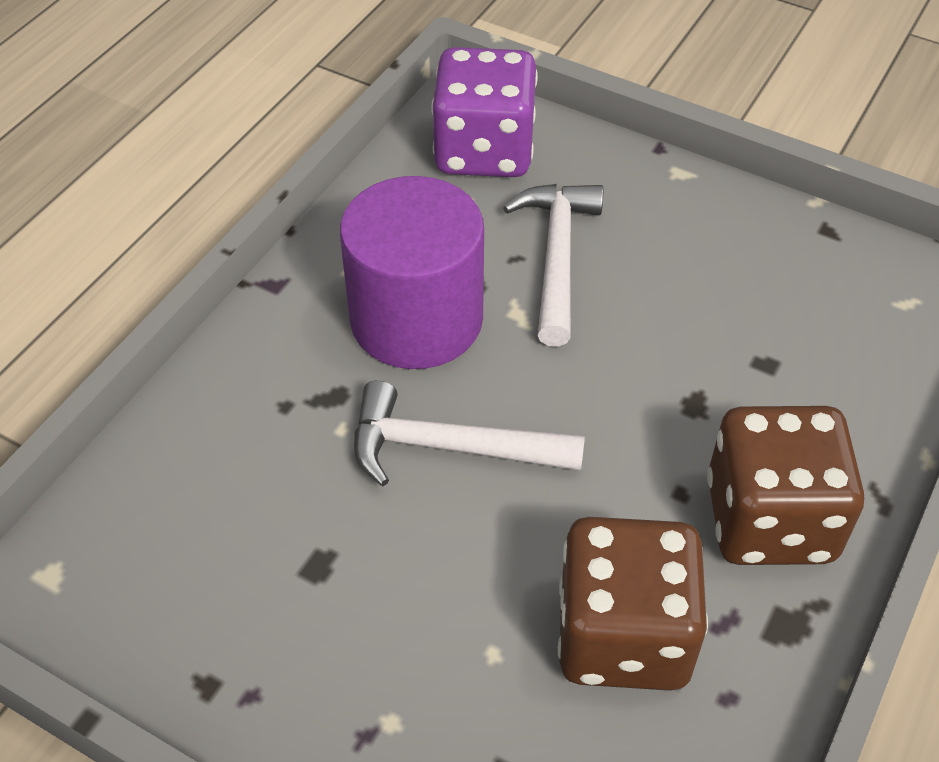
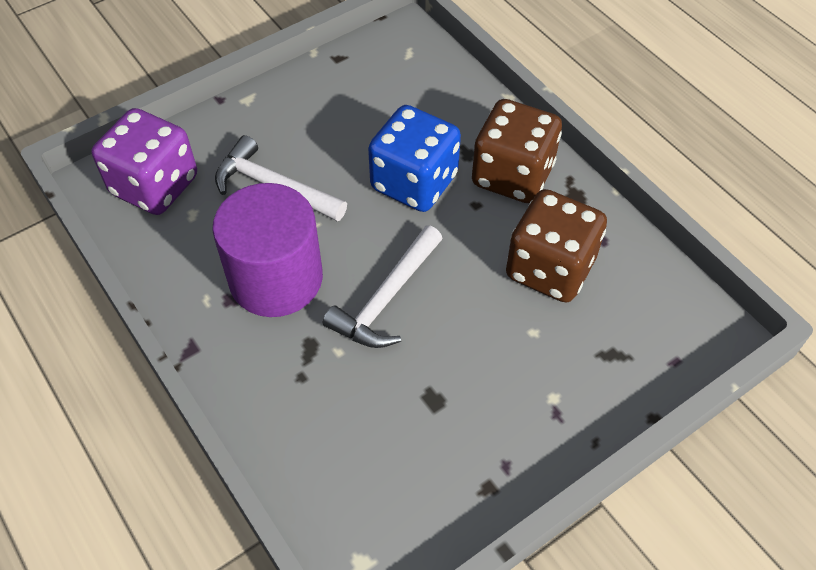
camera: 65 degrees left, 5 degrees up
(668, 402) = (414, 182): none -> blue dice

